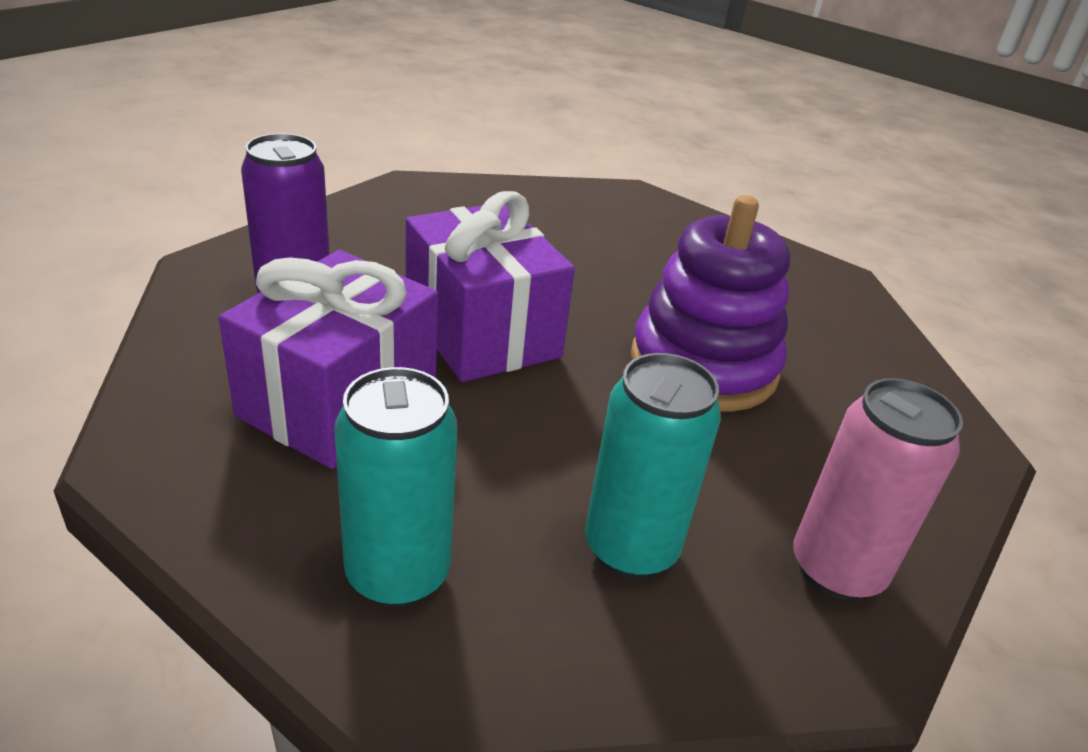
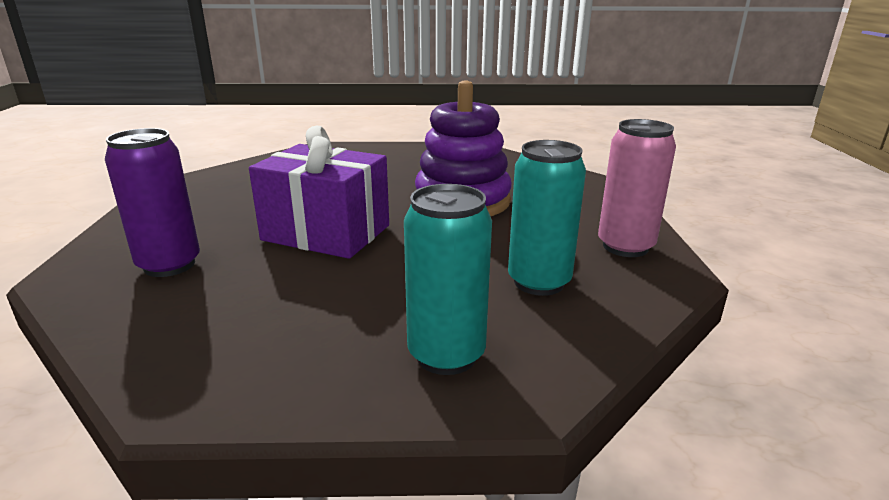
camera: 35 degrees left, 10 degrees down
(339, 401) = (285, 300): purple gift -> none

